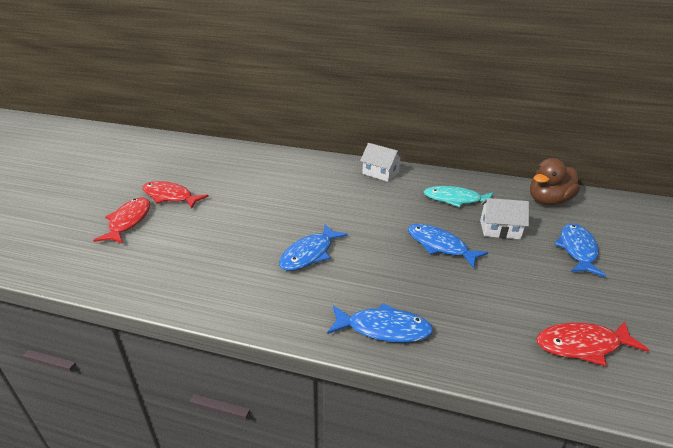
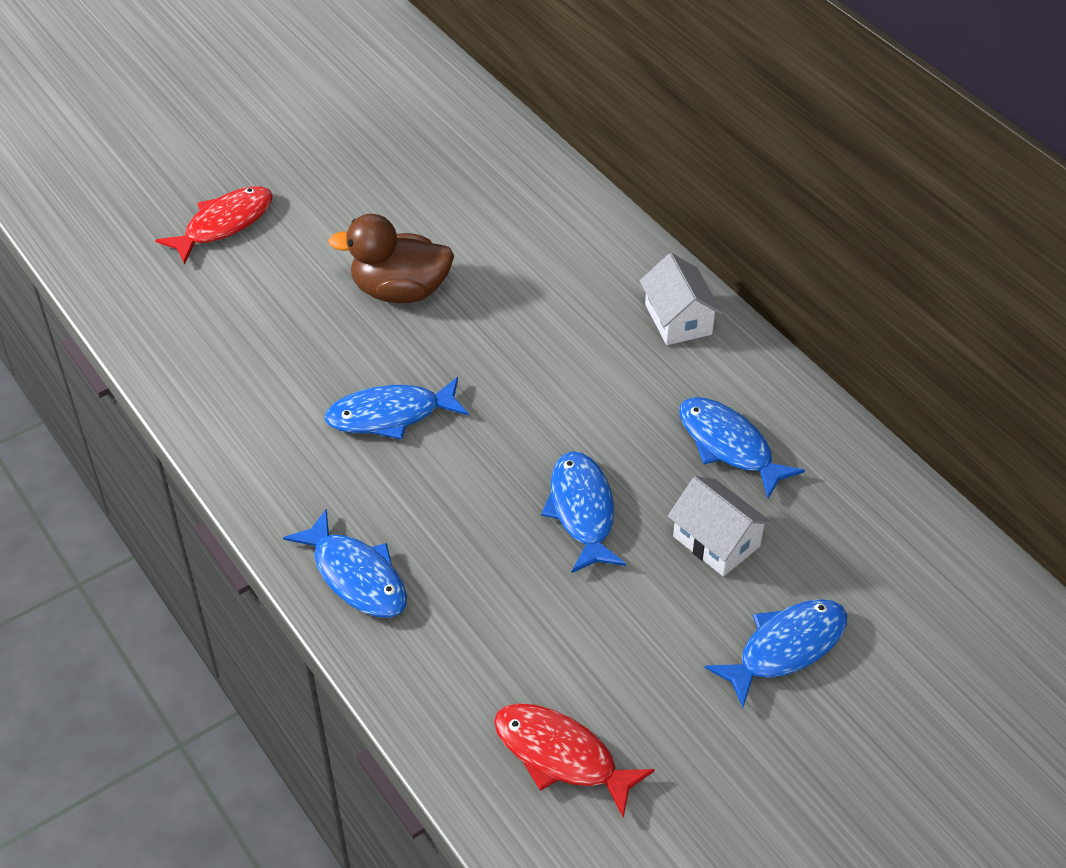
camera: 40 degrees right, 15 degrees up
(170, 197) = (312, 202): red fish -> none
(455, 200) = (729, 446): turquoise fish -> blue fish
(548, 201) = (893, 543): brown duck -> brown duck (400, 291)

